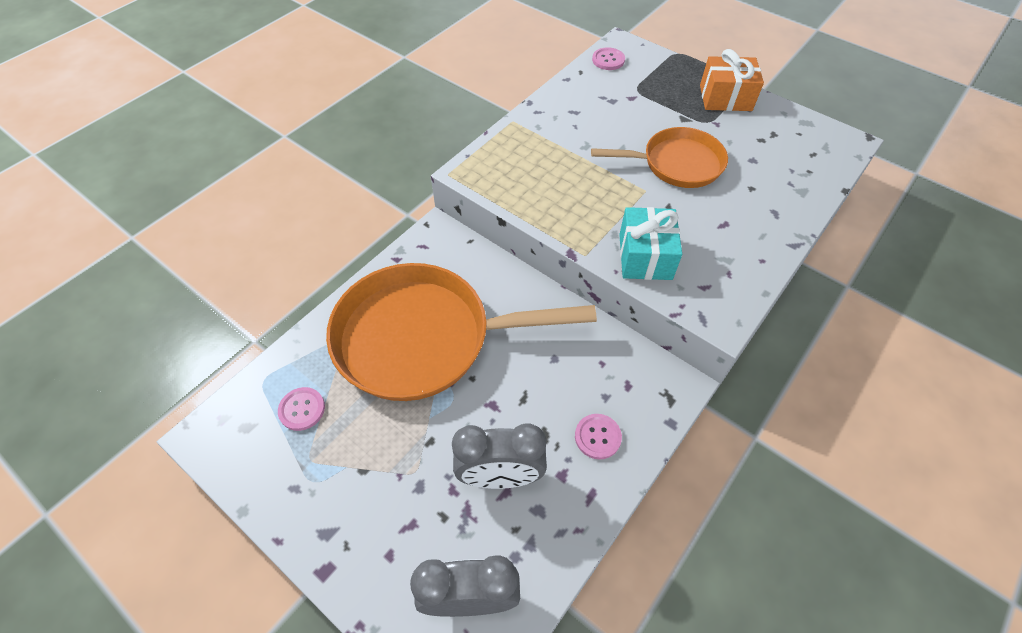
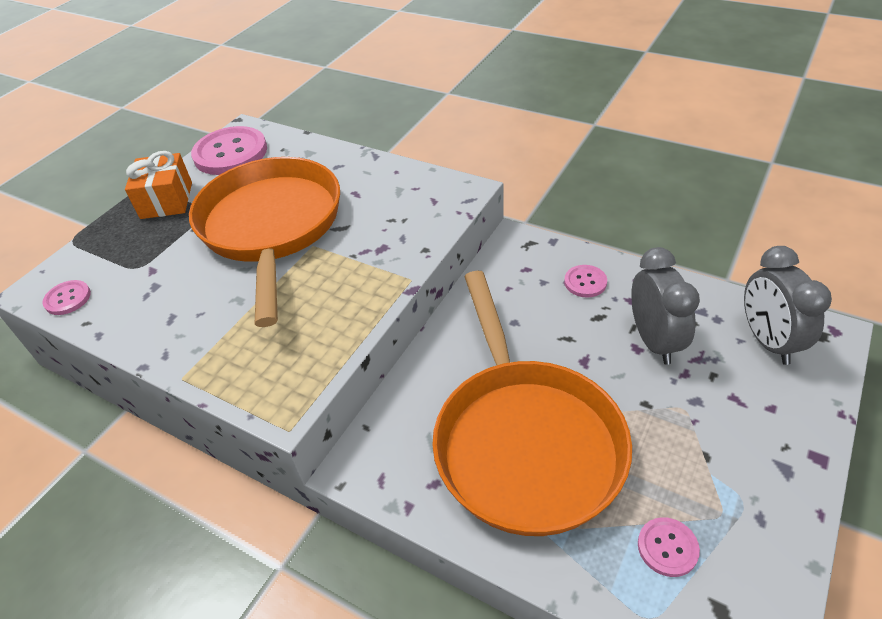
camera: 95 degrees left, 10 degrees down
(645, 256) = (405, 238): turquoise gift -> none
(676, 164) = (271, 227): orange pan -> orange pan, size x1.73
(802, 134) = (230, 153): none -> pink button

